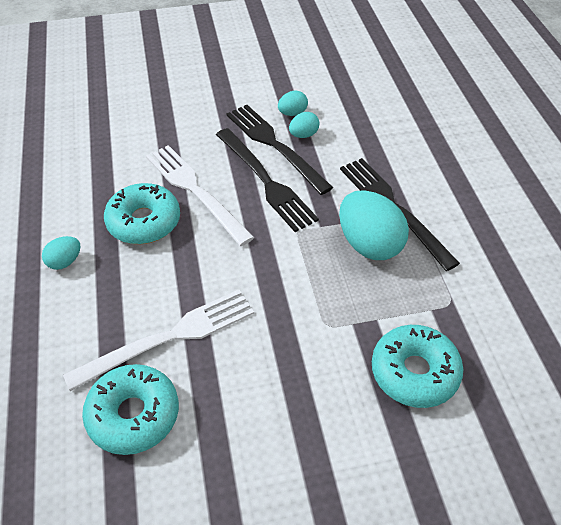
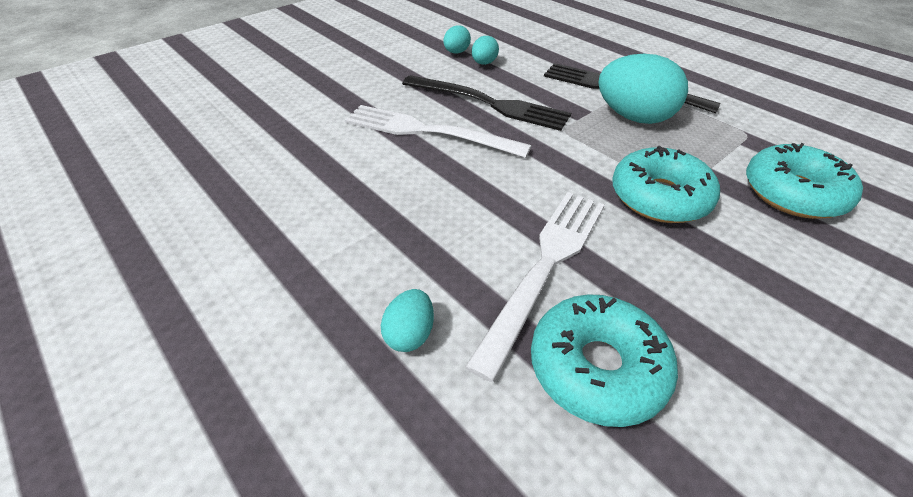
camera: 30 degrees left, 5 degrees down
(65, 262) = (341, 245): turquoise egg -> turquoise egg (410, 334)
(144, 222) = (400, 174): turquoise donut -> turquoise donut (659, 197)
(275, 145) = (467, 77): black fork -> none

